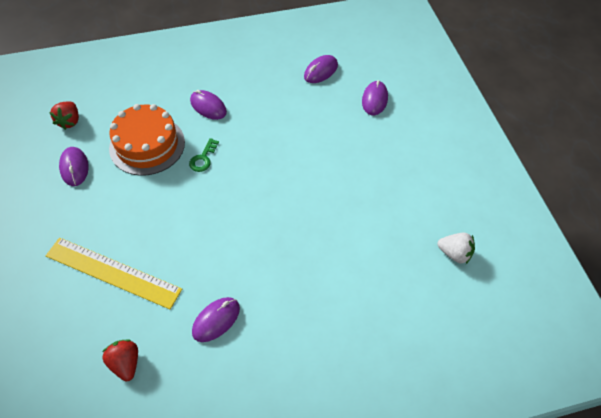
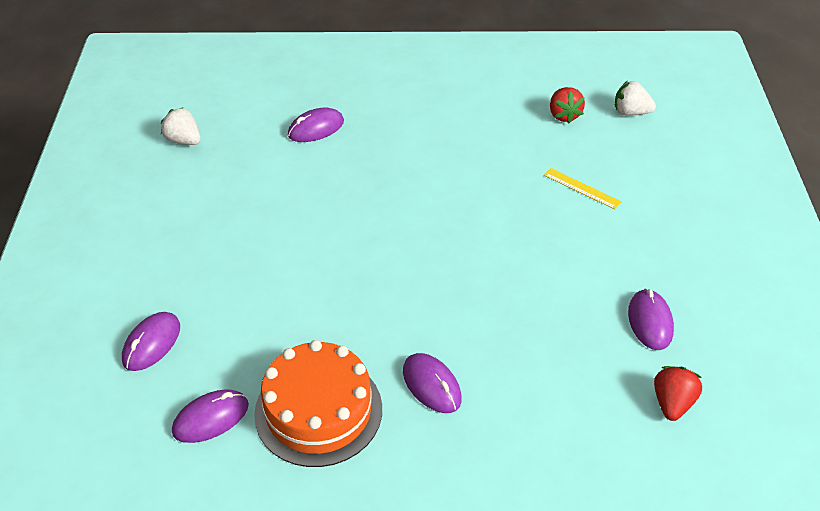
camera: 165 degrees left, 10 degrees down
(57, 384) = (630, 112): none -> white strawberry
(113, 272) = (581, 188): yellow ruler -> yellow ruler, size x0.47
(147, 145) = (539, 336): orange cake -> orange cake (318, 411)
(203, 158) = (454, 300): green key -> none
(216, 320) = (468, 131): purple mouse -> purple mouse (316, 128)

